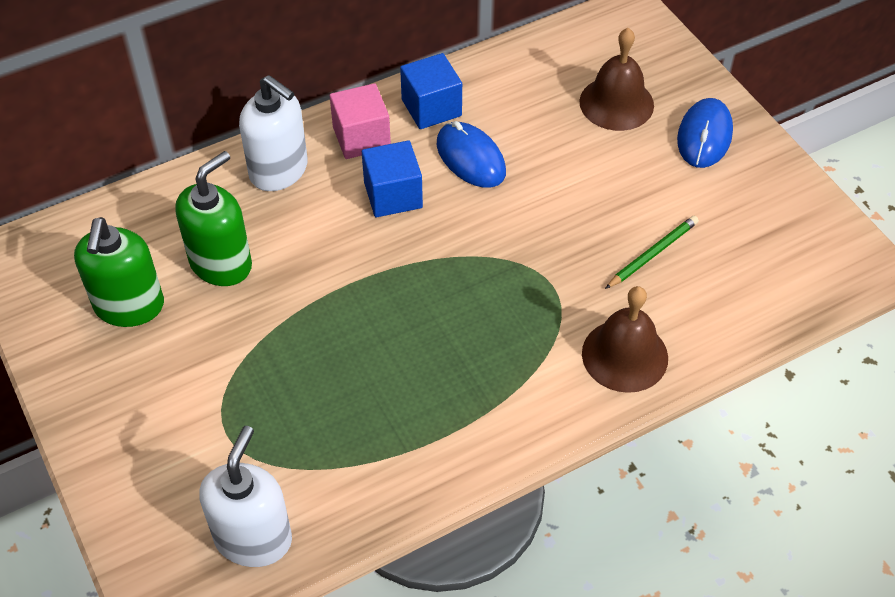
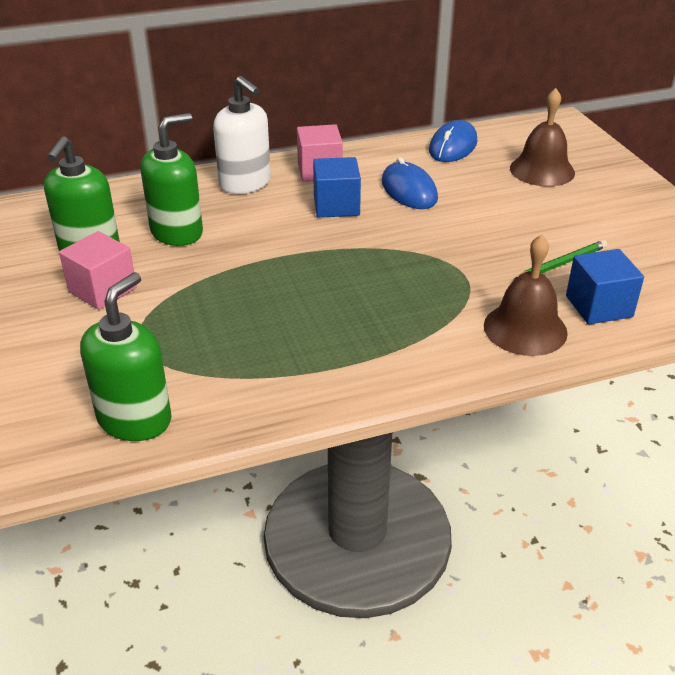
camera: 10 degrees right, 15 degrees down
(163, 365) = (102, 290): none -> pink cube
(253, 538) = (135, 419): white soap dispenser -> green soap dispenser
(431, 108) = (383, 159): blue cube -> blue cube (598, 306)
(704, 136) = (618, 196): blue mouse -> blue mouse (453, 146)

